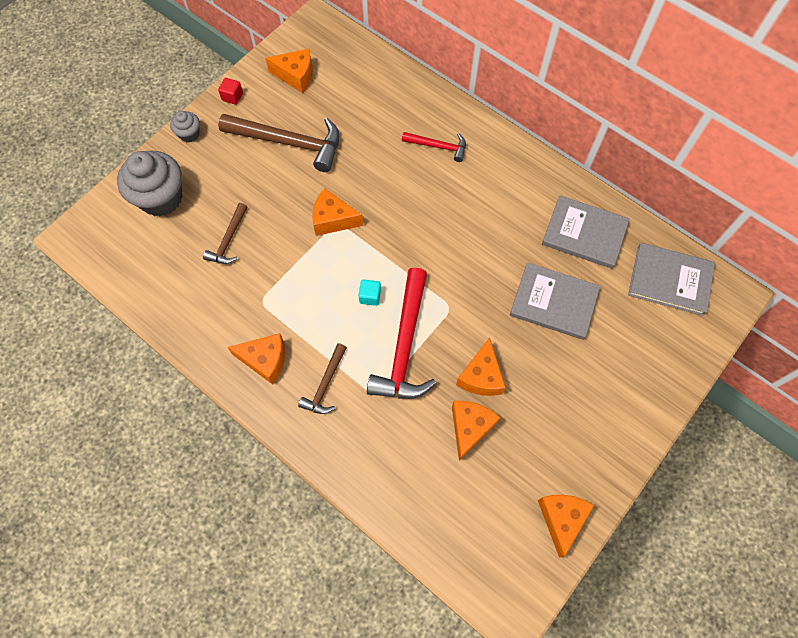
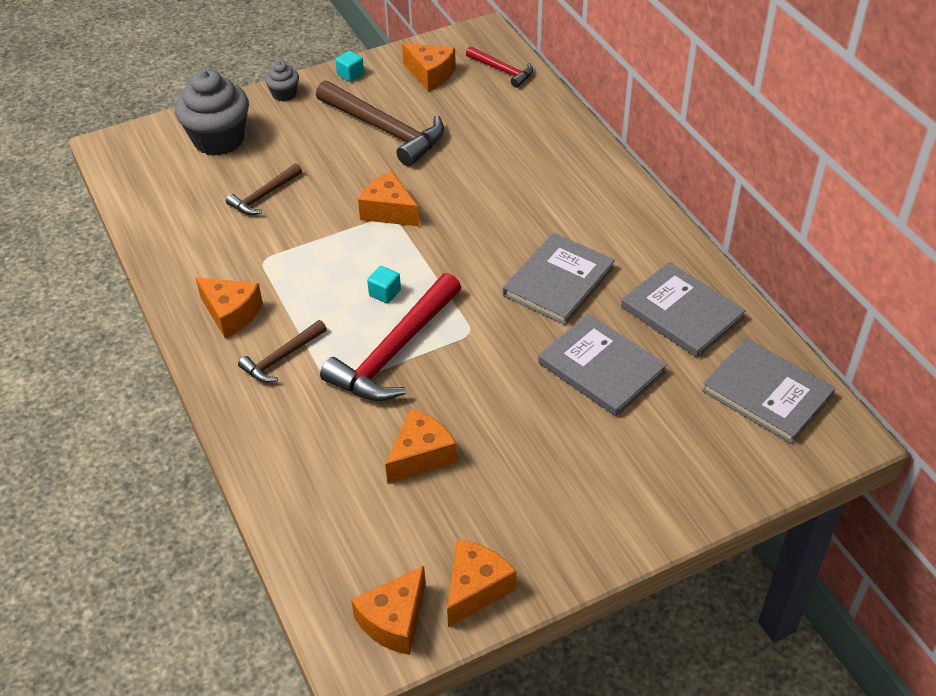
camera: 25 degrees right, 20 degrees down
(232, 97) = (350, 74): red cube -> turquoise cube
(438, 146) = (552, 179): red hammer -> red hammer (502, 71)
(481, 376) = (466, 411): orange cheese -> orange cheese (394, 621)
(488, 238) = (558, 281): none -> grey book

